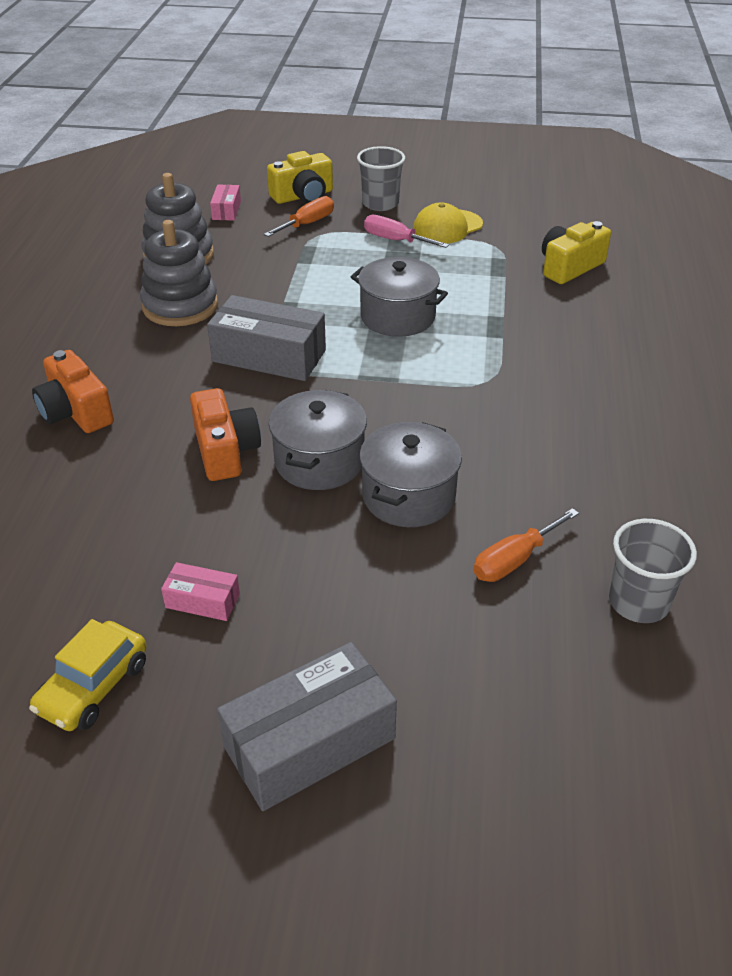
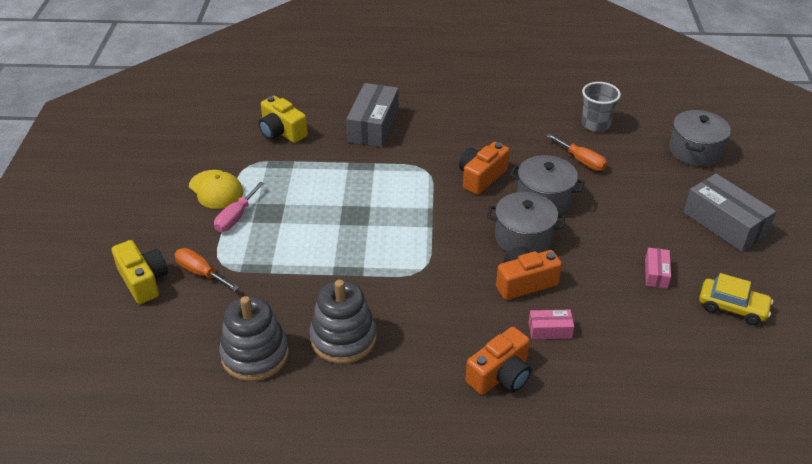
camera: 95 degrees left, 0 degrees up
(226, 210) = (165, 333): pink box -> pink box (550, 330)
(269, 356) = (411, 274): grey box -> grey box (373, 126)
(380, 204) = (167, 229): grey cup -> none
(397, 317) = (352, 211): grey pot -> grey pot (694, 151)
(467, 434) = (481, 177): none -> orange camera

